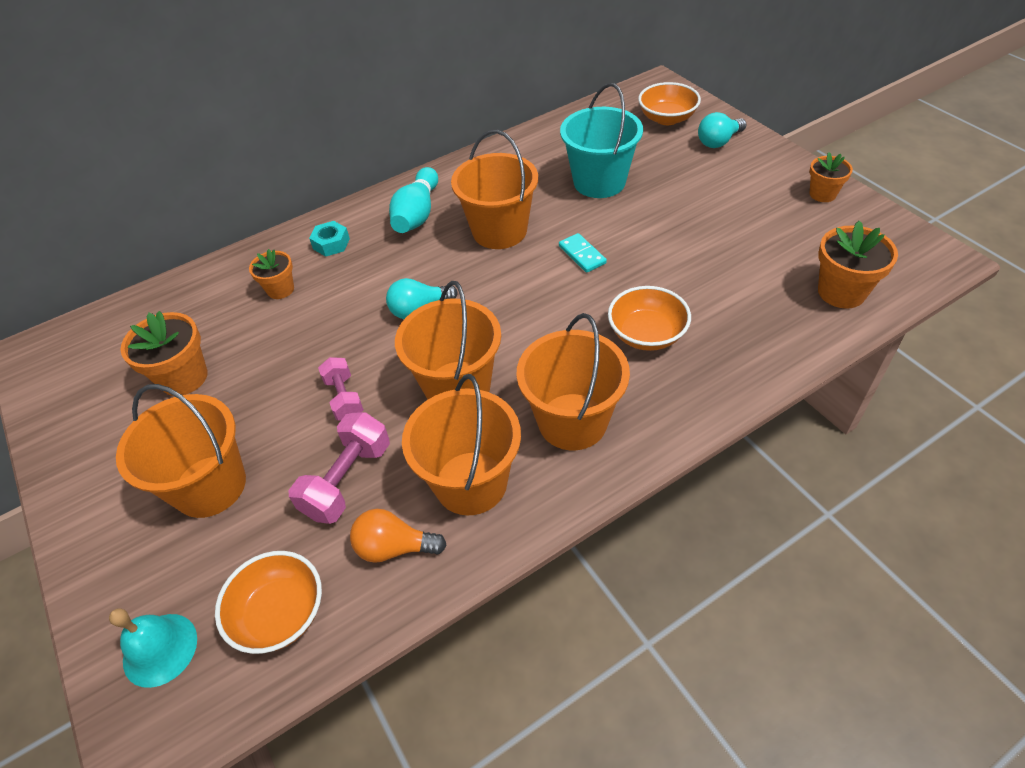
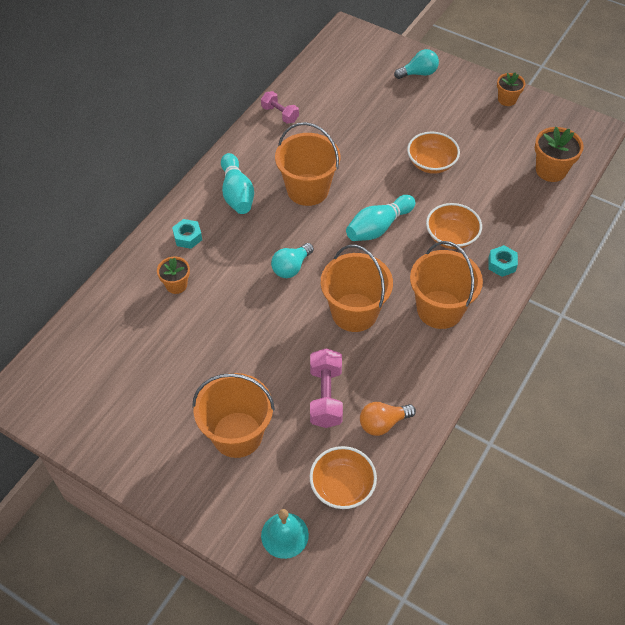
camera: 30 degrees left, 5 degrees up
(184, 377) = (156, 373): orange flower pot -> none
(344, 398) = (284, 346): pink dumbbell -> pink dumbbell (280, 114)
(471, 483) = (403, 369): orange bucket -> none
(557, 295) = (378, 227): none -> turquoise bowling pin
(582, 255) = (377, 191): turquoise domino -> none
(599, 182) = (354, 129): turquoise bucket -> none
(667, 118) = (371, 61): orange bowl -> orange bowl (431, 163)
(698, 391) = (502, 264): none -> turquoise nut
(718, 142) = (418, 73): turquoise light bulb -> turquoise light bulb turned 135 degrees counterclockwise

